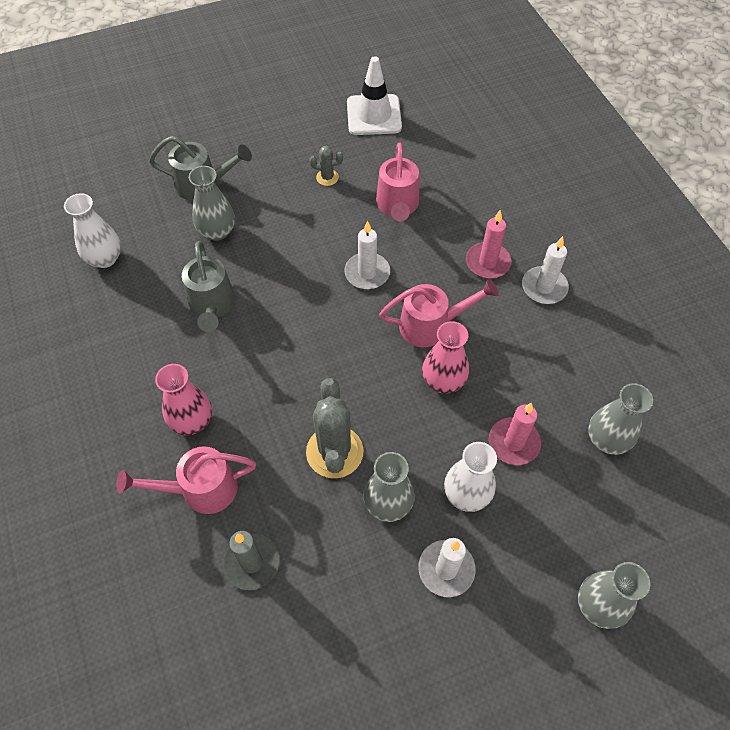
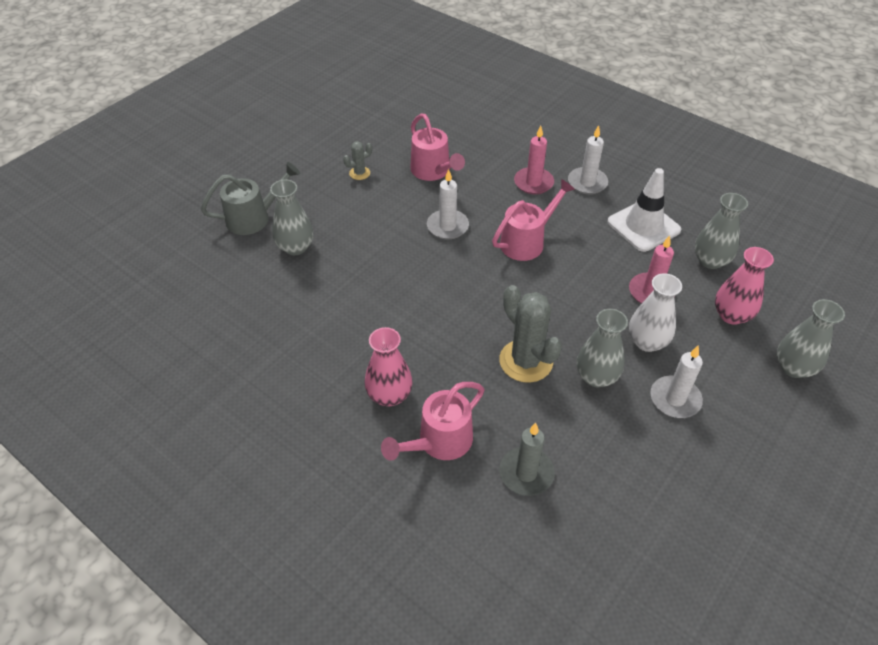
camera: 30 degrees left, 10 degrees down
(105, 258) = (206, 308): white vase -> none
(212, 306) = (336, 303): grey watering can -> none
(374, 115) = (362, 117): white traffic cone -> white traffic cone (643, 226)
(443, 381) = (567, 274): pink vase -> pink vase (731, 315)

